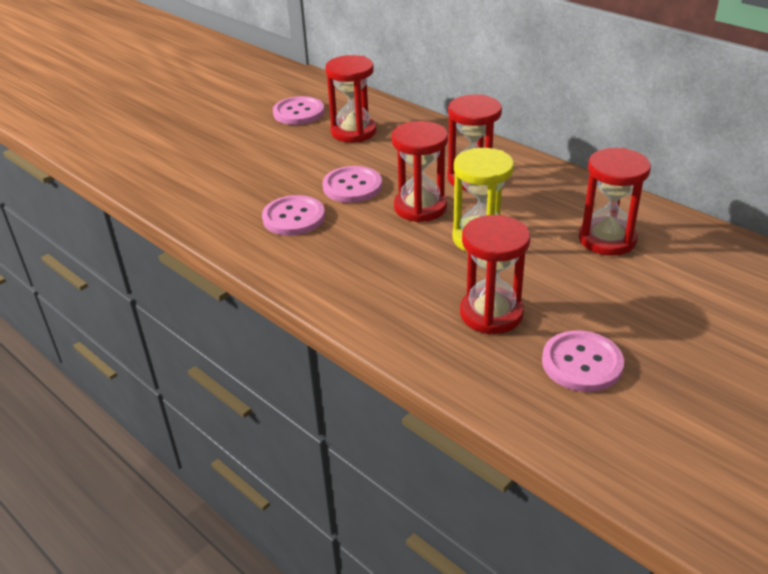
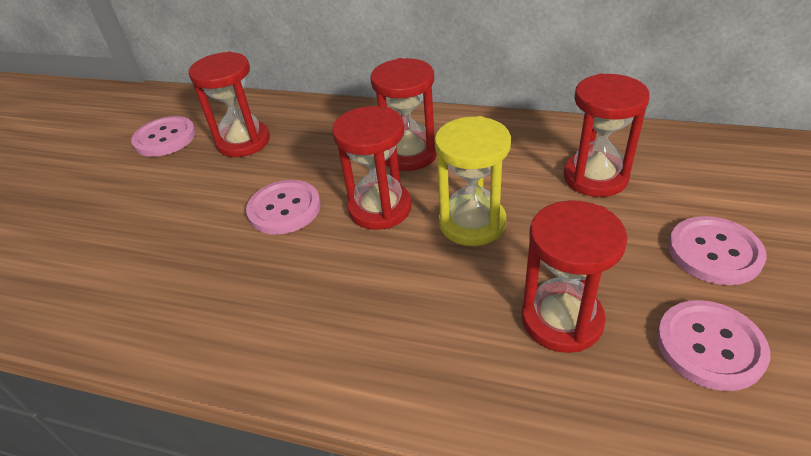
camera: 25 degrees left, 5 degrees up
(293, 217) = (237, 277): pink button -> pink button (714, 252)

